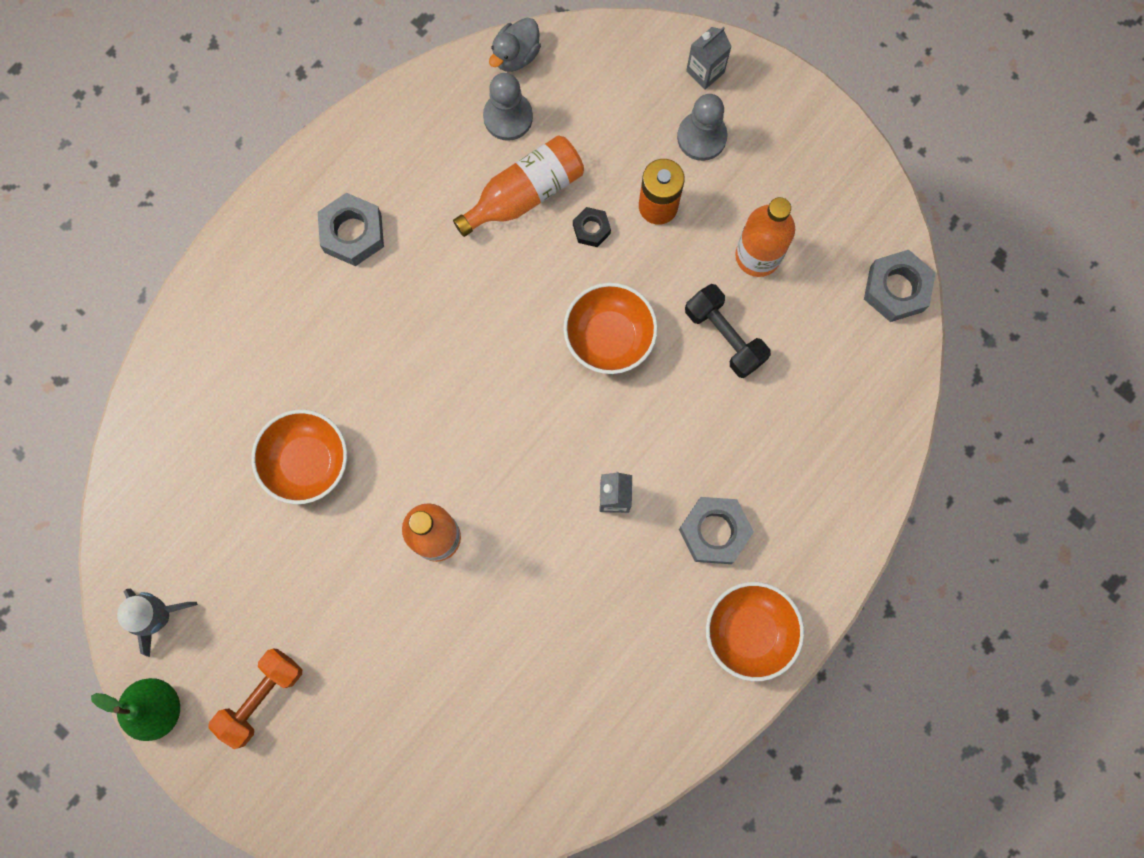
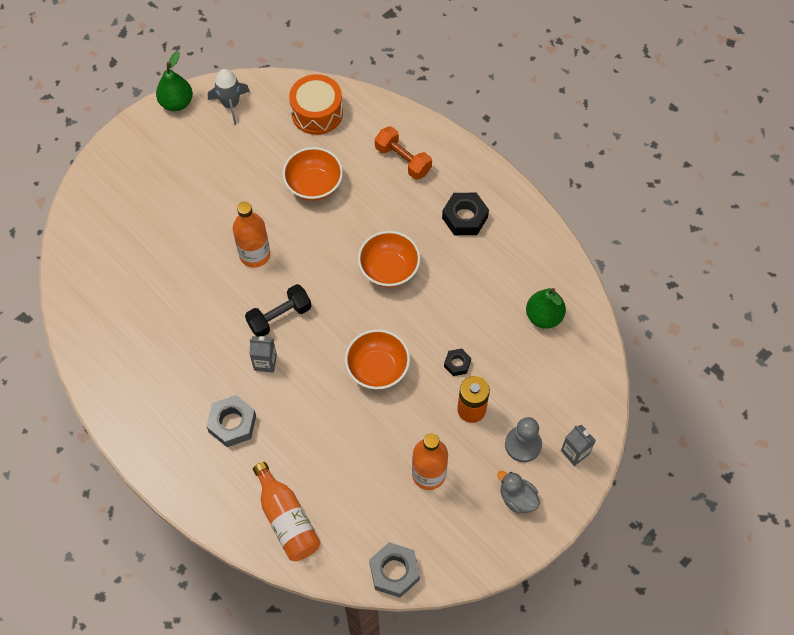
camera: 95 degrees right, 15 degrees down
(170, 473) = (317, 113): none -> orange drum
(261, 697) = (172, 155): orange dumbbell -> orange dumbbell (403, 160)
(352, 233) = (464, 217): grey nut -> black nut
(508, 117) = (544, 316): grey pawn -> green pear
(516, 55) = (591, 325): grey duck -> grey duck (517, 498)
(524, 194) = (486, 323): orange bottle -> orange bottle (287, 519)
(724, 336) = (370, 445): black dumbbell -> black dumbbell (279, 317)
(749, 632) = (160, 439): orange bowl -> orange bowl (389, 269)

